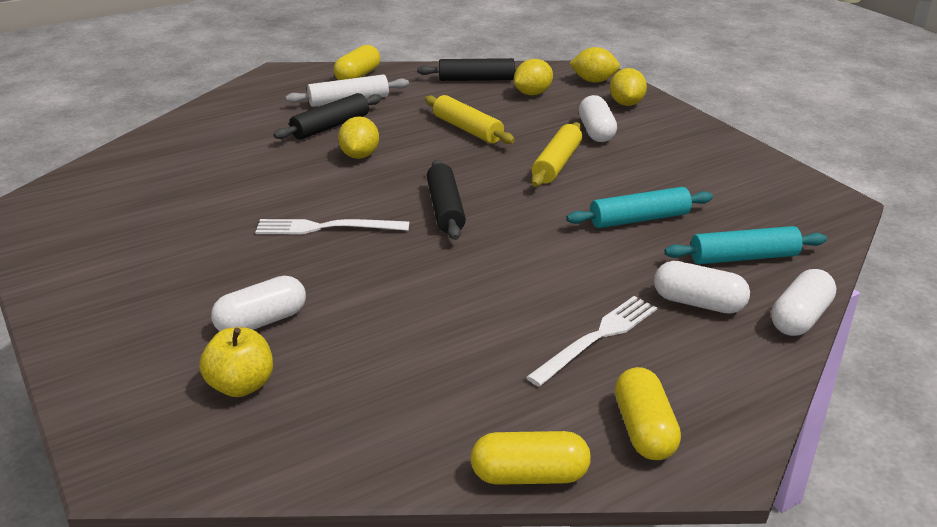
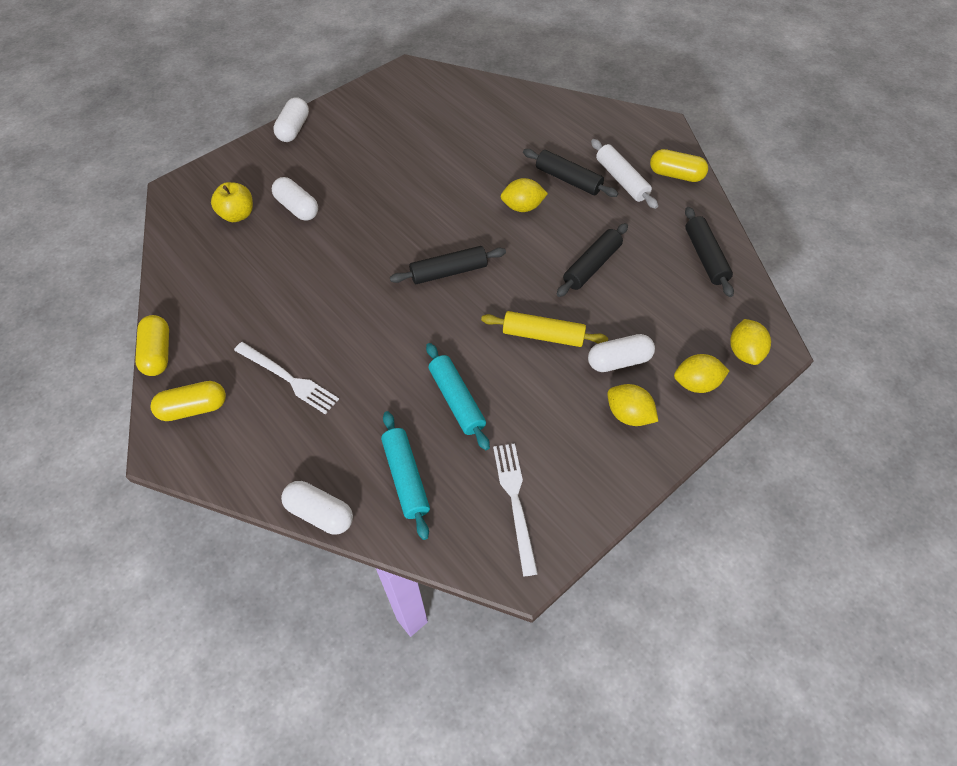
camera: 80 degrees right, 25 degrees up
(326, 228) = (410, 212): white fork -> white fork (515, 501)
(467, 129) = (592, 266): yellow rolling pin -> black rolling pin
(533, 93) = (689, 304): yellow lemon -> yellow lemon (628, 415)
(698, 303) = (335, 442): white capsule -> white capsule (294, 129)

